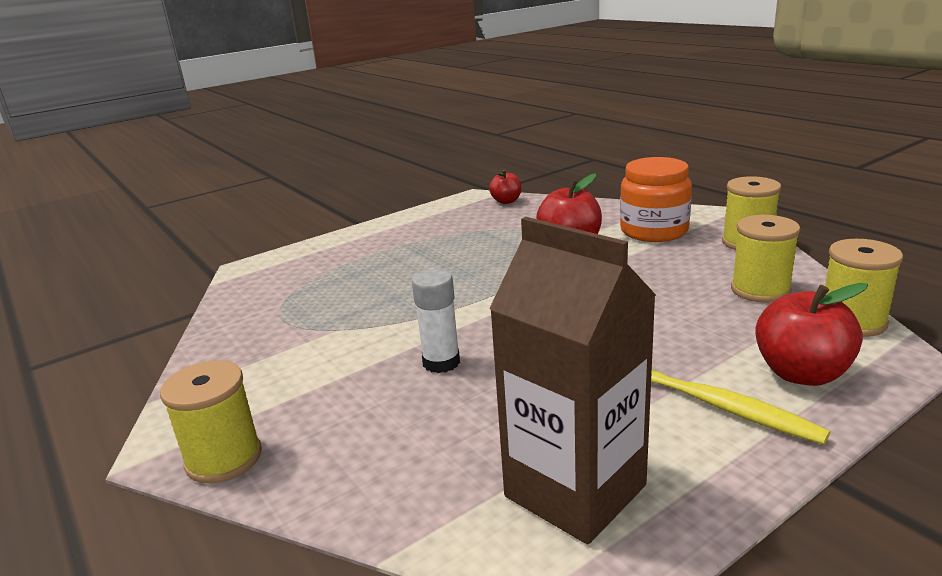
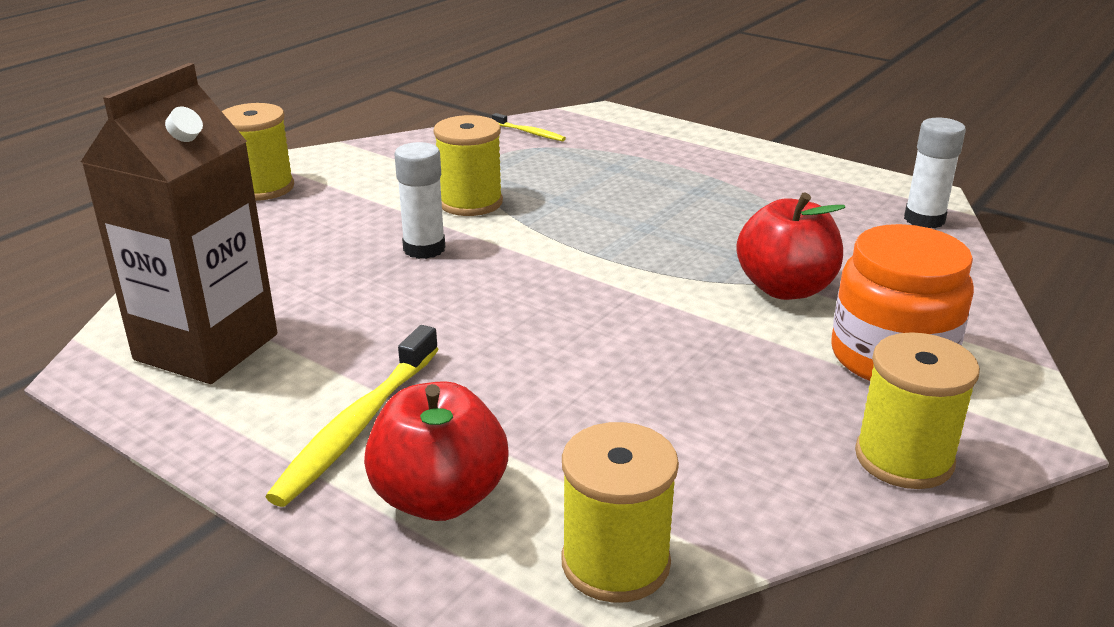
camera: 70 degrees right, 5 degrees up
(251, 300) = (530, 133): none -> yellow toothbrush
(506, 201) = (924, 219): red apple -> white glue stick
(760, 290) = (699, 468): yellow spool -> yellow spool (470, 202)

